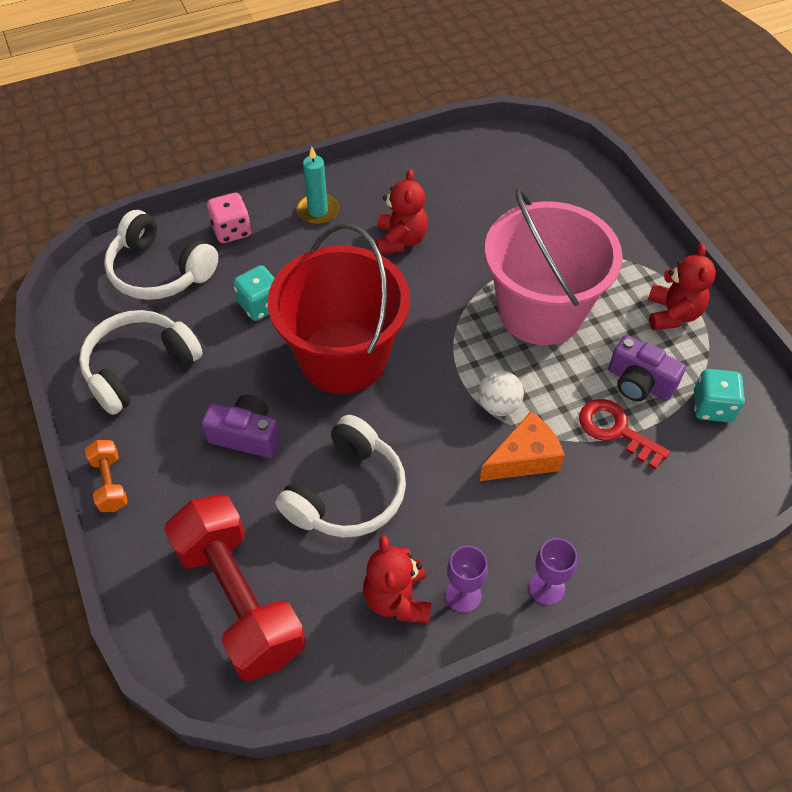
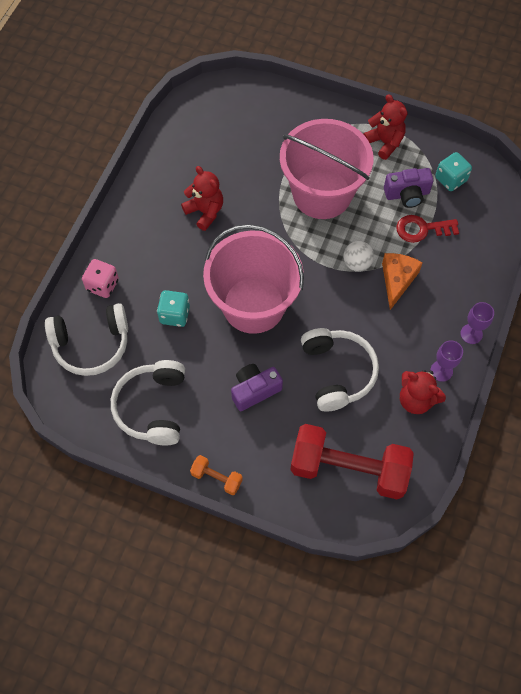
camera: 45 degrees left, 10 degrees up
(318, 211) = (138, 232): turquoise candle -> none
(343, 357) = (253, 305): red bucket -> pink bucket

